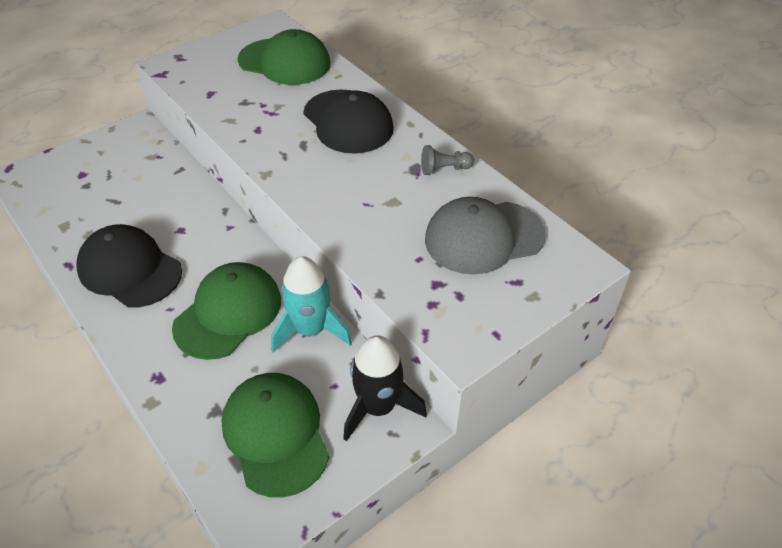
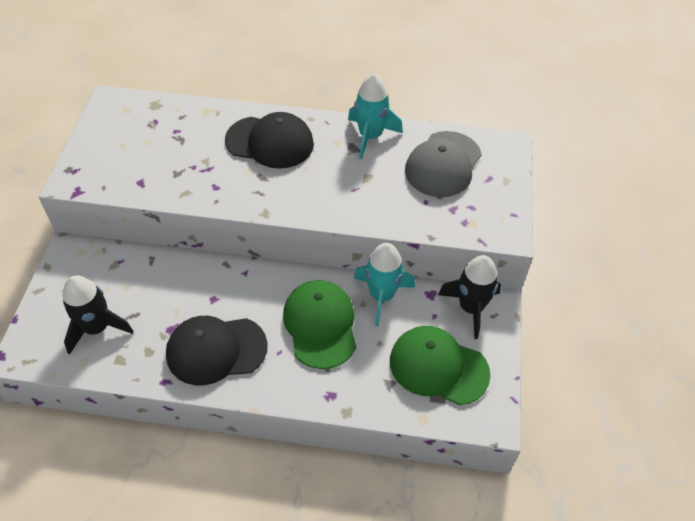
camera: 45 degrees left, 5 degrees up
(81, 192) = (97, 328): none -> black rocket
(285, 62) = (164, 125): green cap -> none
(444, 169) = (370, 136): grey pawn -> turquoise rocket

